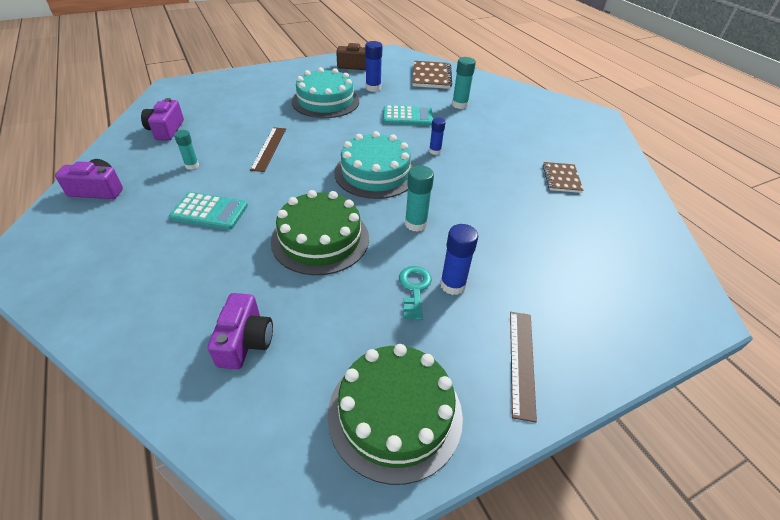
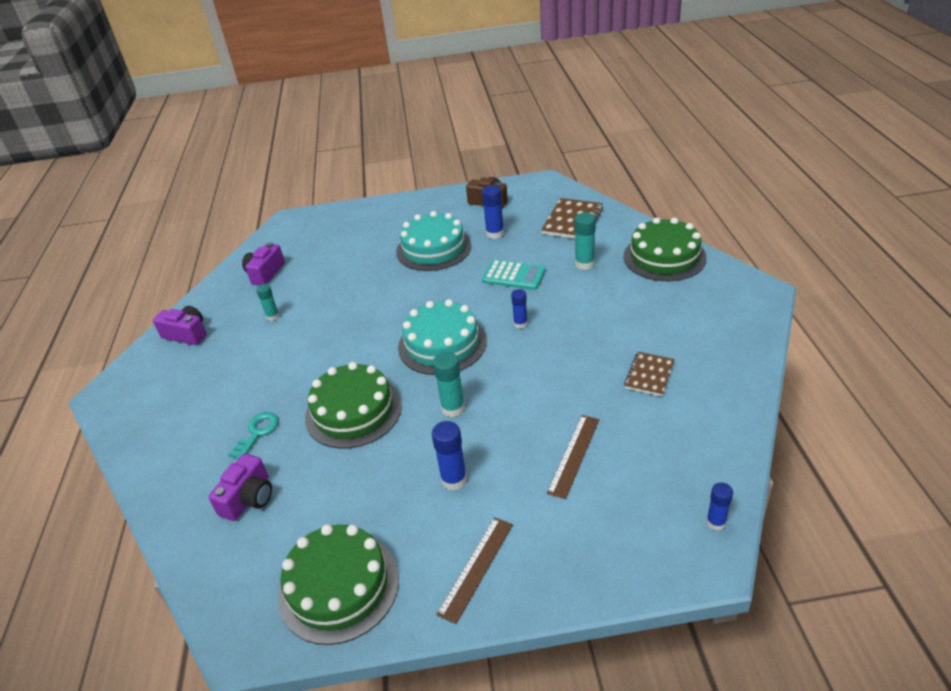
camera: 25 degrees right, 5 degrees down
(209, 211) = (269, 368): turquoise calculator -> none
(269, 148) = (350, 304): brown ruler -> brown ruler (574, 455)
(414, 289) = (415, 477): turquoise key -> turquoise key (257, 433)
(516, 97) = (664, 257): none -> green cake
(687, 281) = (716, 522): none -> blue glue stick

